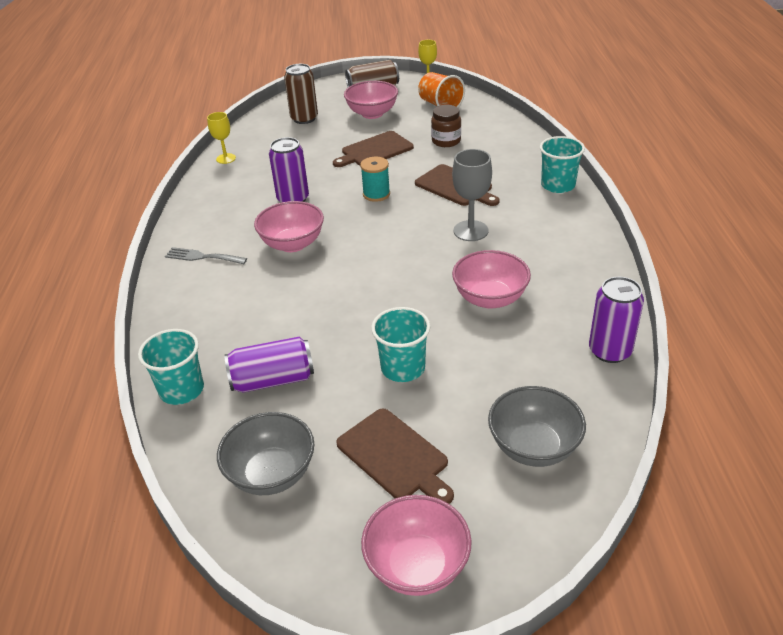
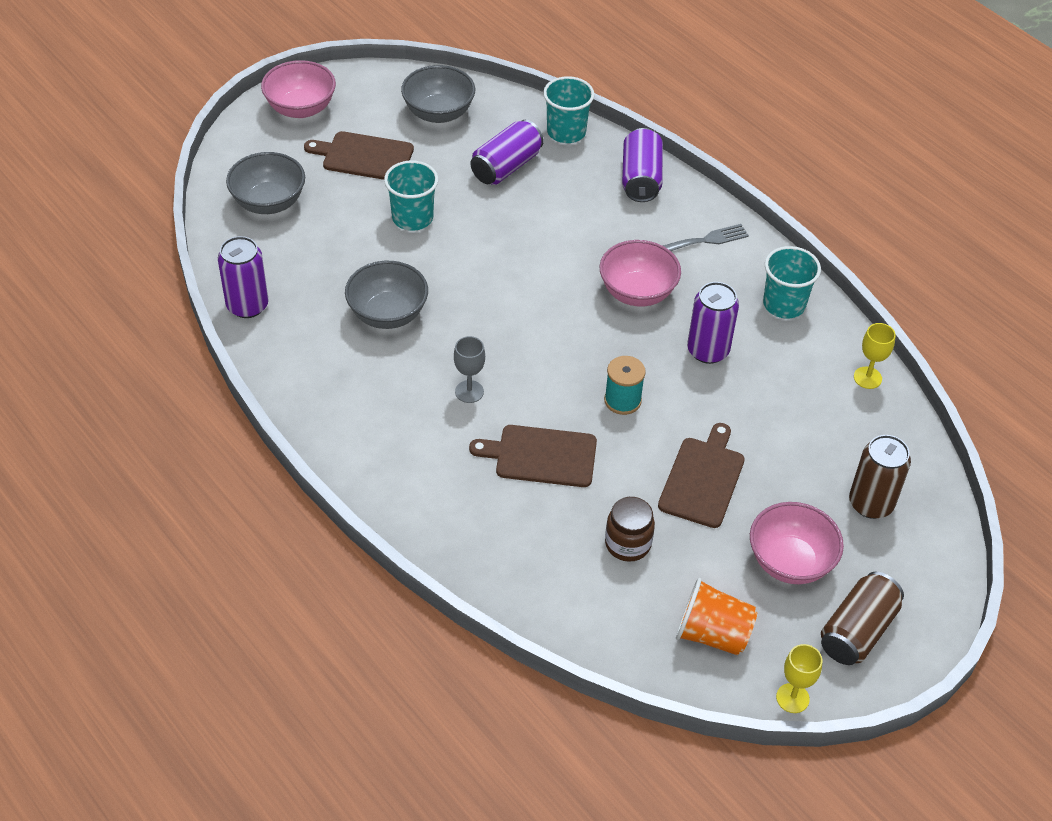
camera: 140 degrees right, 10 degrees up
(182, 319) = (641, 179): none -> purple can
(470, 231) = (469, 391): grey goblet -> grey goblet, size x0.66
(490, 298) = (388, 314): pink bowl -> grey bowl
(558, 185) = (418, 516): turquoise cup -> turquoise cup (784, 304)

